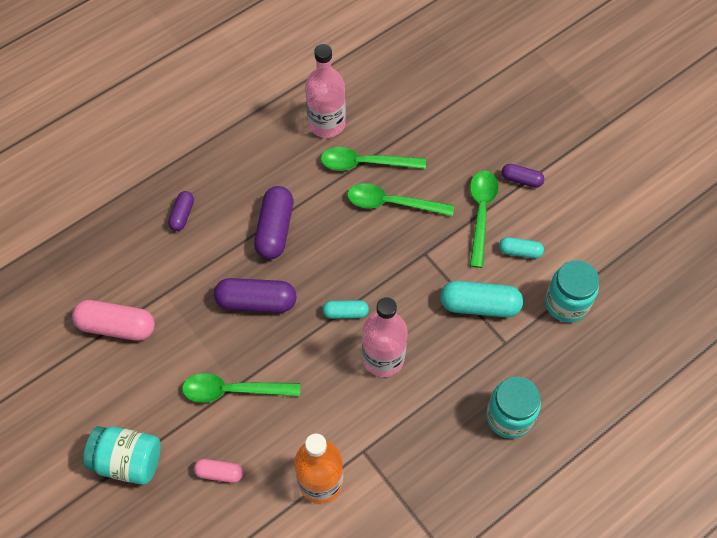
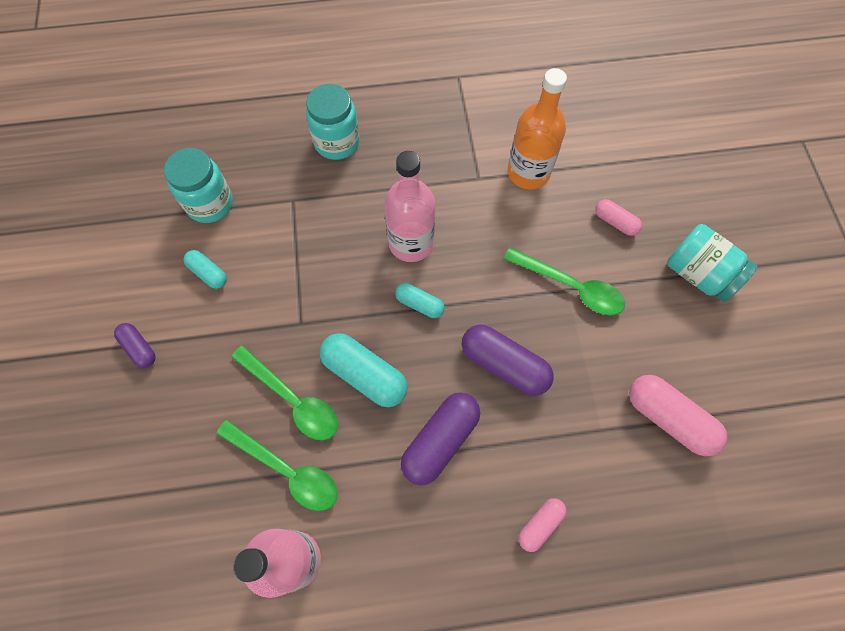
camera: 150 degrees left, 5 degrees up
(182, 215) = (540, 525): purple capsule -> pink capsule
(479, 305) = (288, 243): turquoise capsule -> turquoise capsule (364, 375)
(481, 213) = (211, 334): green spoon -> none

